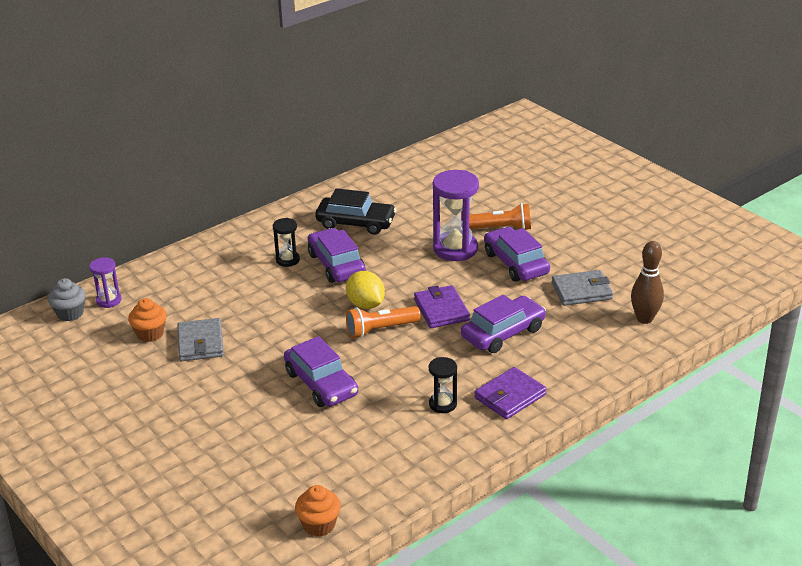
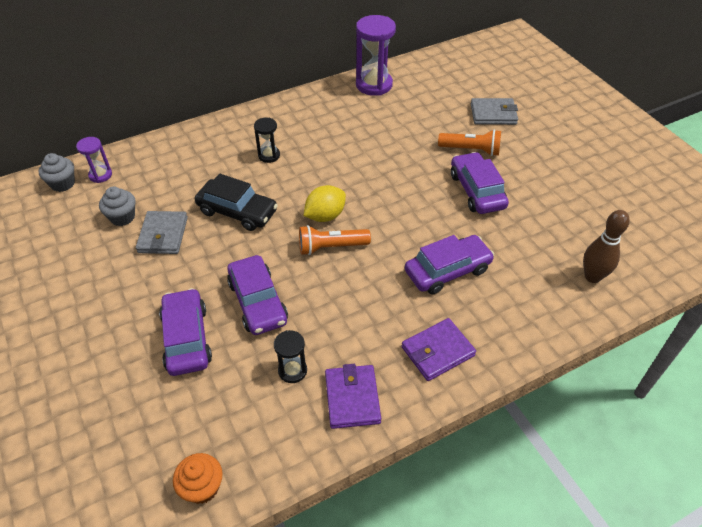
camera: 10 degrees right, 15 degrees up
(150, 334) = (122, 217): orange cupcake -> grey cupcake
(336, 264) = (311, 167): purple car -> purple car (187, 338)
(356, 223) = (340, 125): black car -> black car (237, 211)
(366, 304) = (325, 216): yellow lemon -> yellow lemon turned 75 degrees clockwise
(441, 310) = (394, 233): purple wallet -> purple wallet (352, 398)
(442, 404) = (368, 349): black hourglass -> black hourglass (292, 370)
(455, 249) = (423, 166): purple hourglass -> purple hourglass (374, 85)
(581, 291) = (534, 233): grey wallet -> grey wallet (493, 114)

